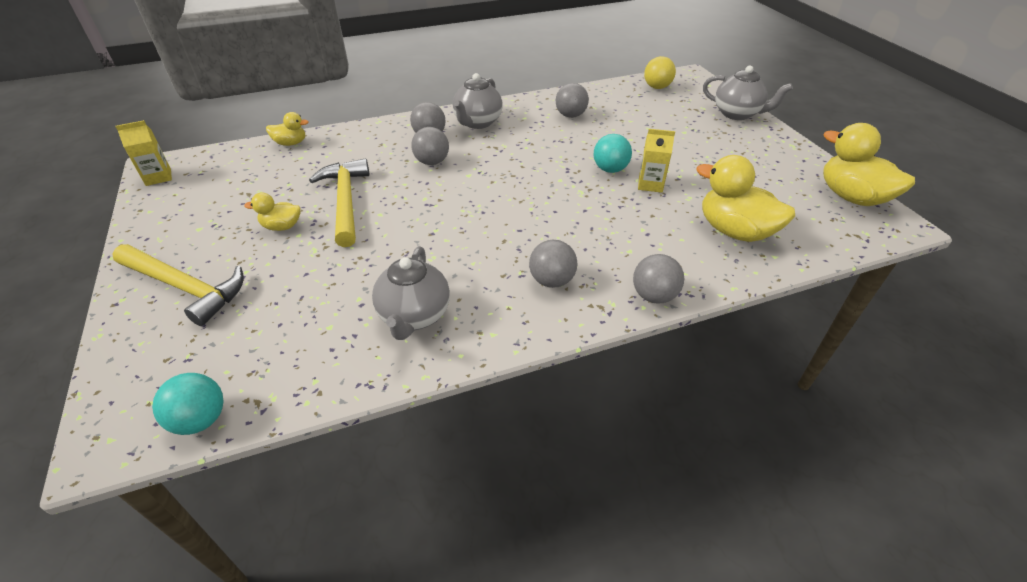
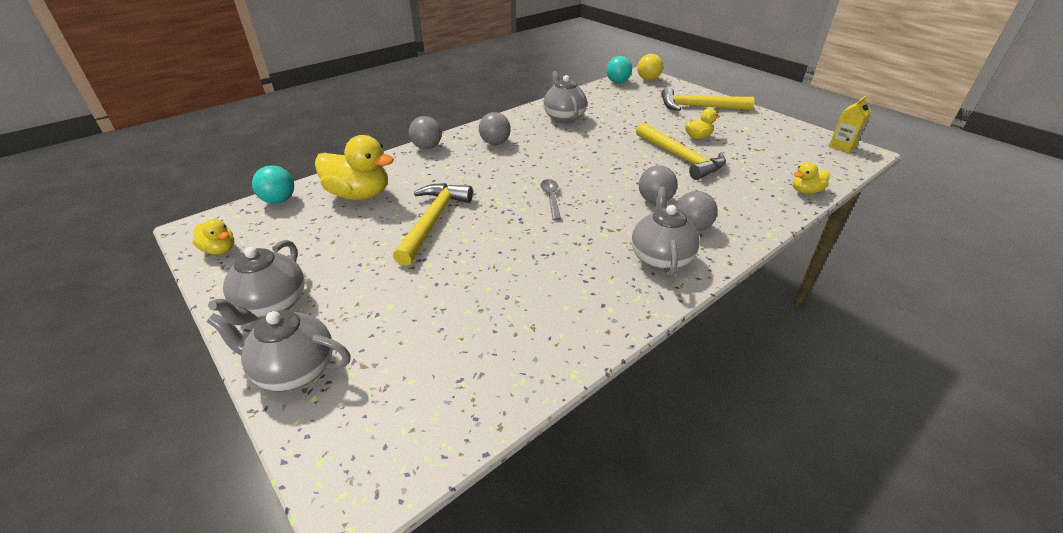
camera: 160 degrees right, 5 degrees down
(527, 184) = (551, 198): none -> grey spoon
(570, 115) = (554, 300): grey ball -> none
(610, 169) = (477, 229): turquoise ball -> turquoise ball (279, 200)
(650, 184) = (433, 221): yellow carton -> yellow hammer
(657, 87) = (430, 418): yellow ball -> yellow ball (648, 79)
(772, 146) = (272, 306): none -> grey teapot
(851, 197) = (220, 250): yellow duck -> yellow duck, size x0.52

